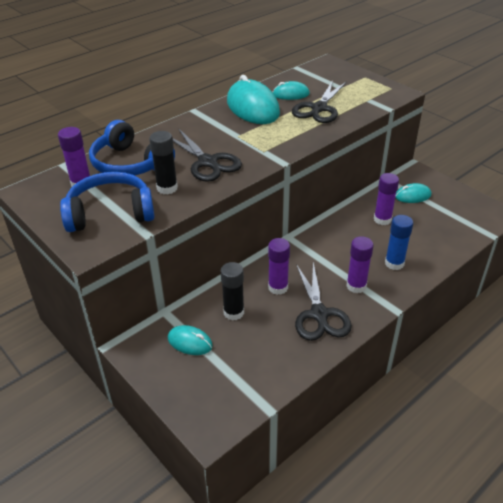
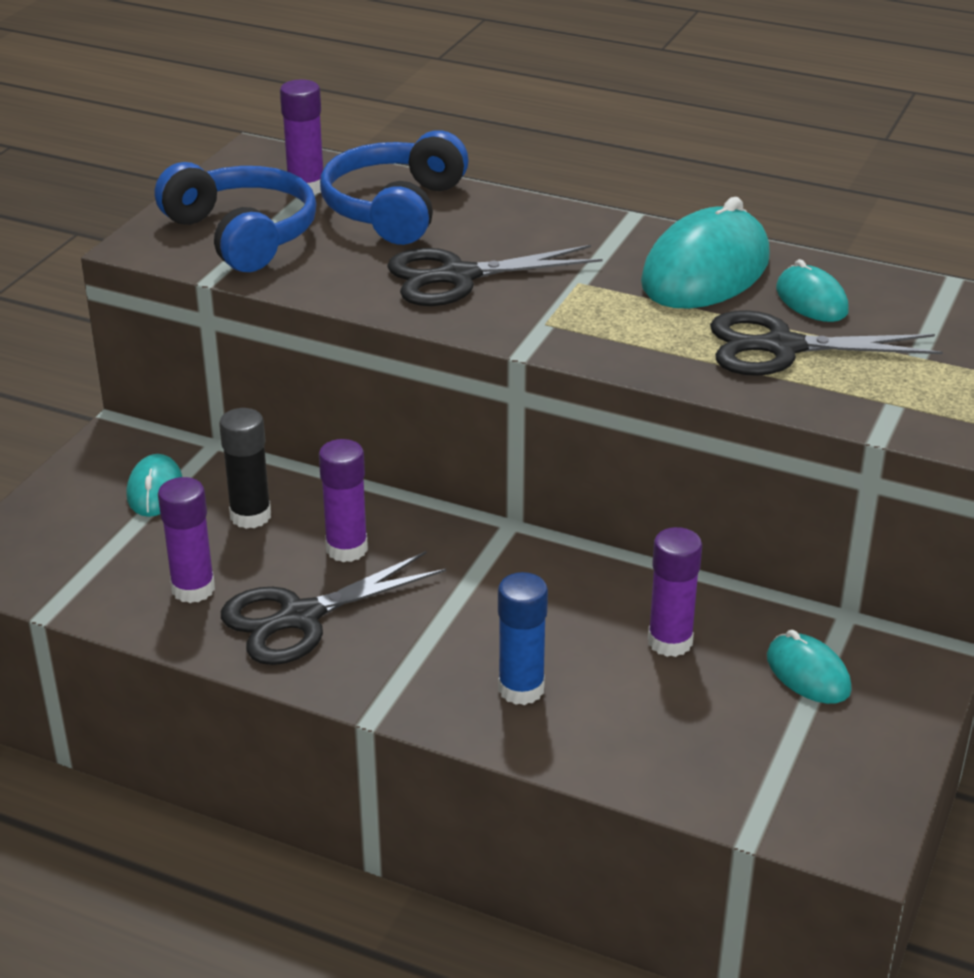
camera: 65 degrees right, 5 degrees down
(167, 188) = (346, 261): black glue stick -> none
(208, 162) = (457, 277): black scissors -> black scissors turned 45 degrees clockwise
(356, 286) = (412, 648): purple glue stick -> purple glue stick (193, 589)

